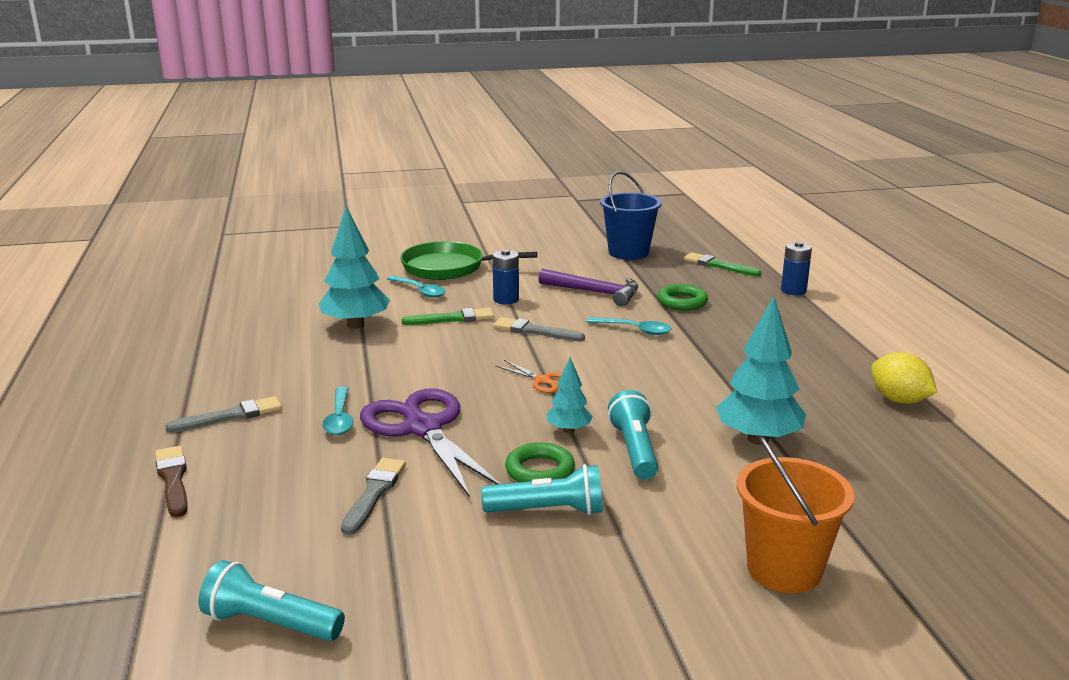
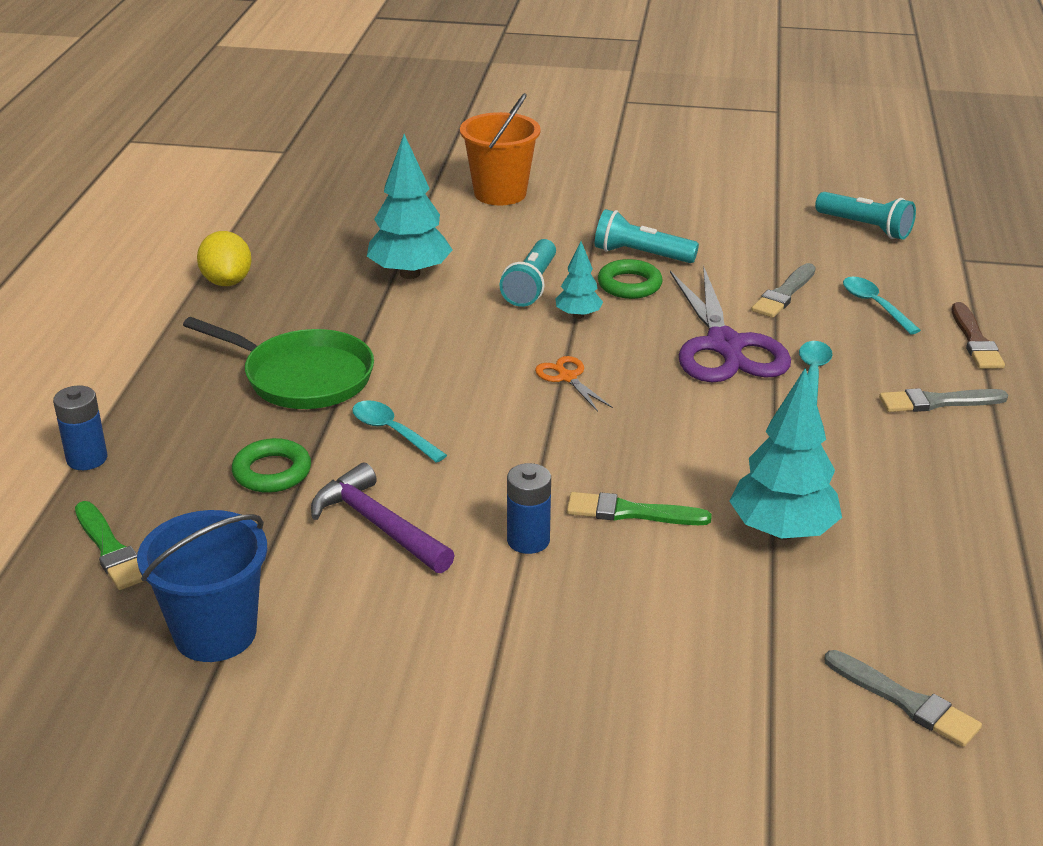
camera: 160 degrees left, 10 degrees up
(420, 291) = (661, 599): turquoise spoon -> turquoise spoon (874, 305)
(448, 268) = (584, 666): green pan -> green pan (302, 377)
(534, 331) = (527, 459): grey brush -> grey brush (905, 701)

